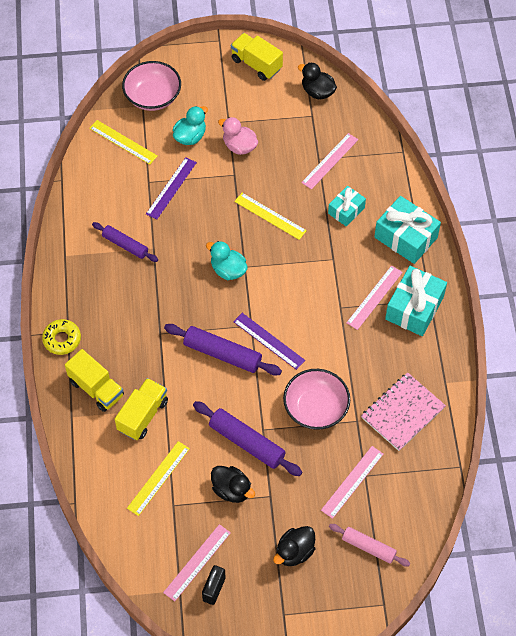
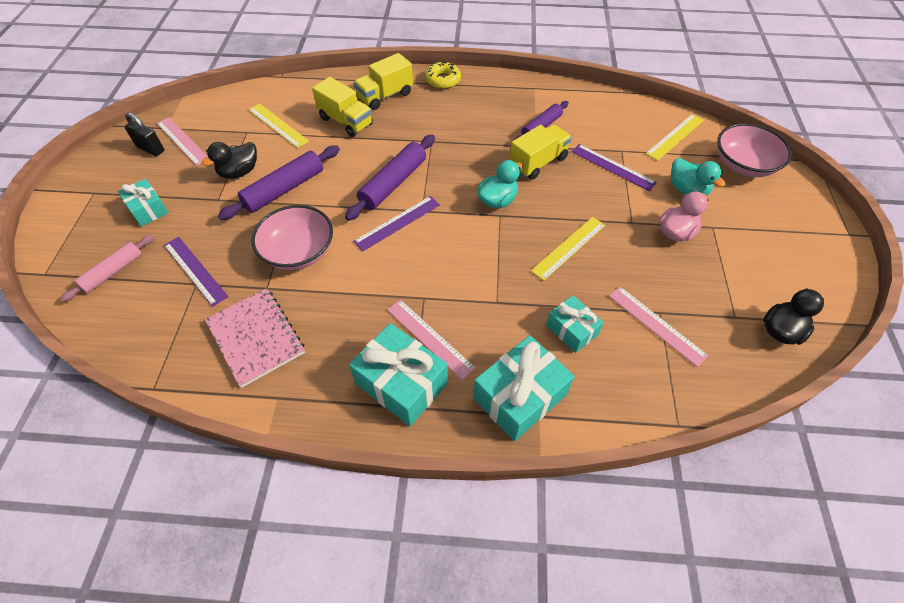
camera: 100 degrees right, 5 degrees down
(256, 64) = (817, 267): yellow truck -> yellow truck (538, 162)
(294, 552) = (148, 209): black duck -> turquoise gift
(352, 482) = (195, 270): pink ruler -> purple ruler

